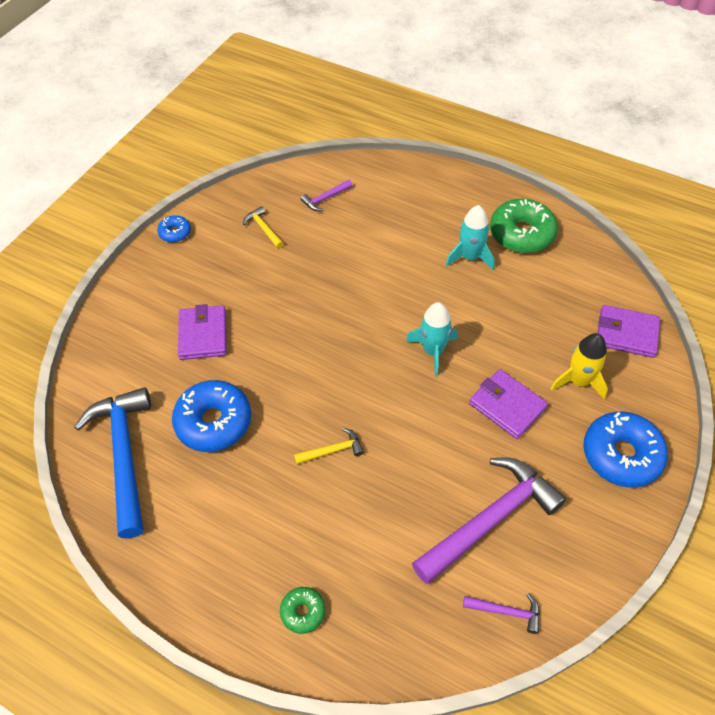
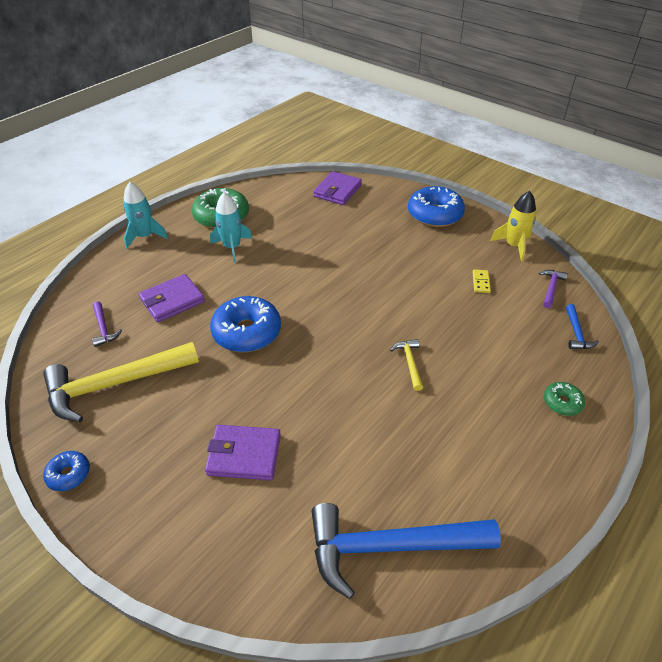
camera: 80 degrees left, 10 degrees down
(214, 422) = (362, 453): blue donut -> blue donut (247, 332)
(263, 228) = (115, 384): yellow hammer -> yellow hammer, size x2.30
(424, 639) = (576, 333): none -> blue hammer
(433, 351) = (322, 285): turquoise rocket -> turquoise rocket (145, 236)
(490, 520) = (480, 282): purple hammer -> yellow domino
(507, 406) = (385, 256): purple wallet -> purple wallet (172, 300)
(578, 381) = (372, 219): yellow rocket -> yellow rocket (513, 246)

